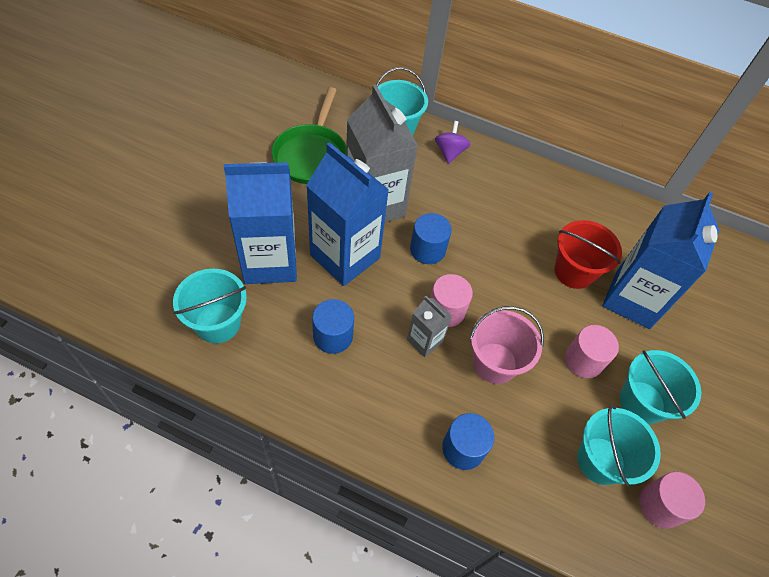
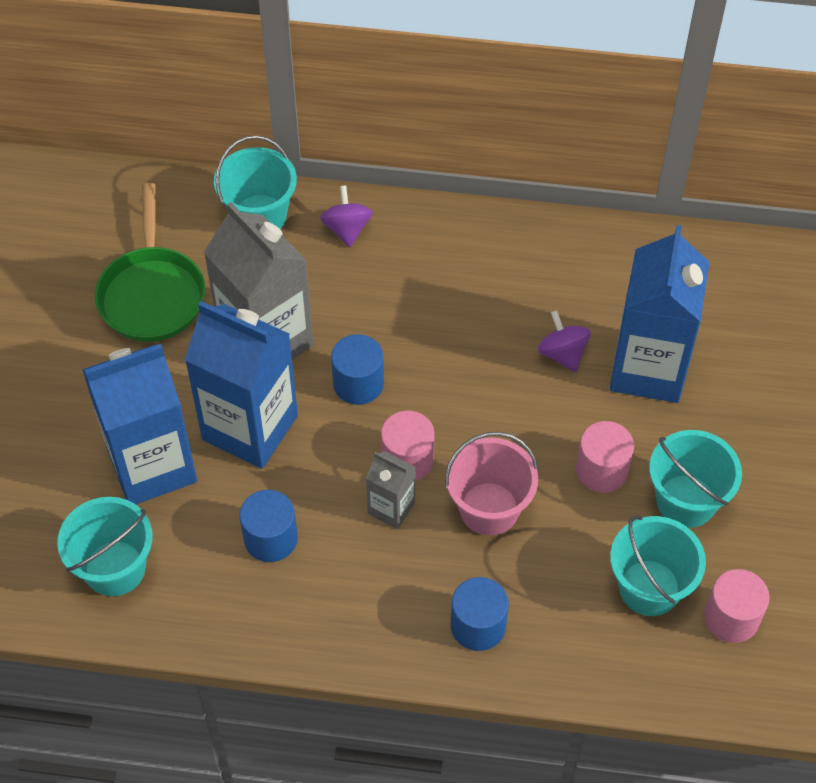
camera: 10 degrees left, 0 degrees up
(574, 271) = (562, 353): red bucket -> purple spinning top

